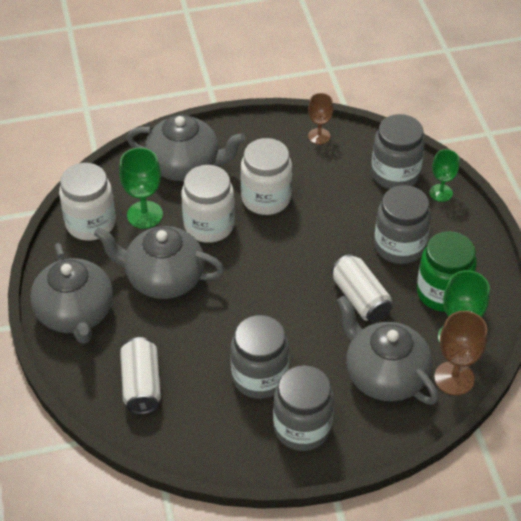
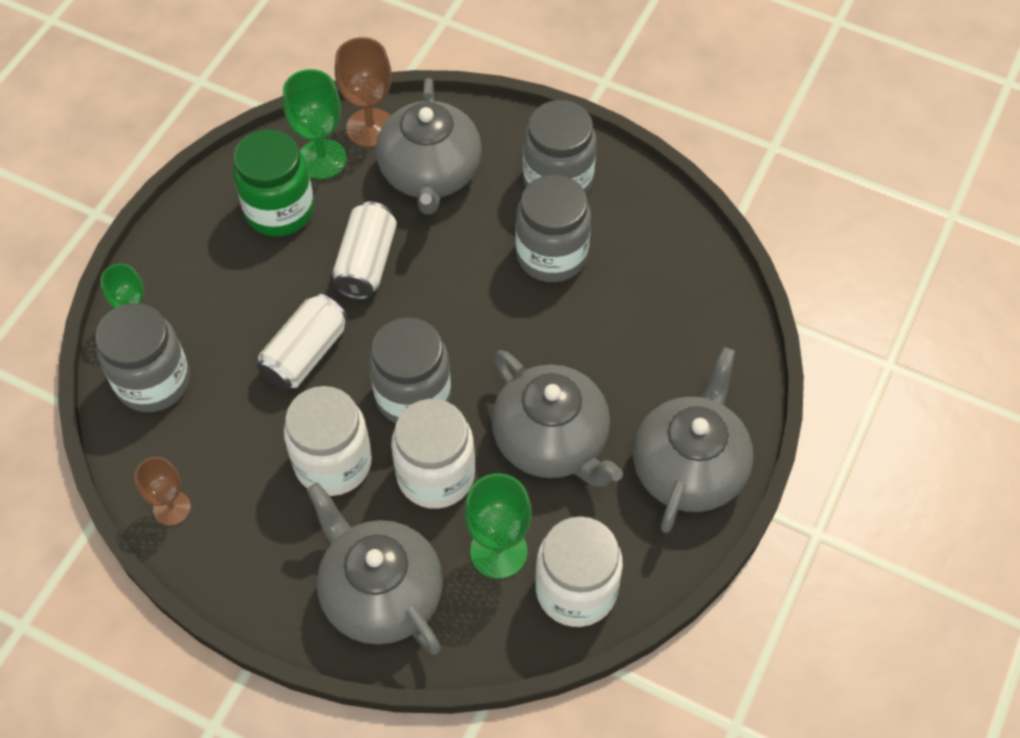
camera: 140 degrees left, 10 degrees up
(141, 385) = (679, 330): white can -> white can (305, 354)
(399, 246) = (259, 290): grey jar -> grey jar (413, 395)

